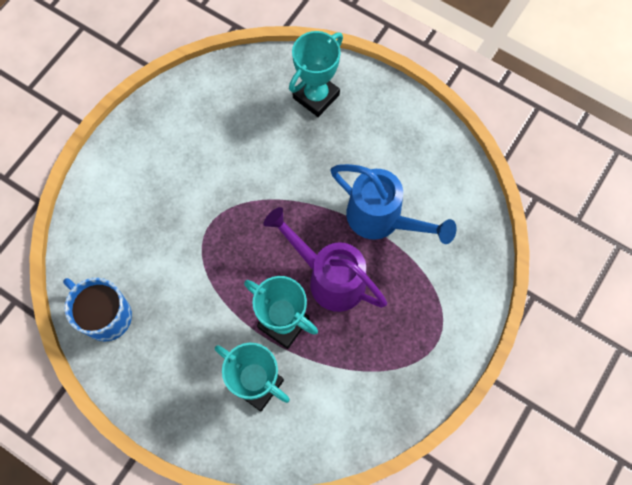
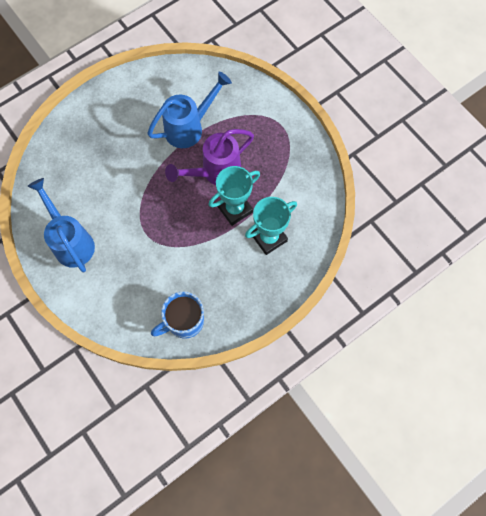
camera: 70 degrees left, 0 degrees up
(170, 141) = (71, 241): none -> blue watering can
(316, 96) = (82, 136): turquoise trophy -> none

